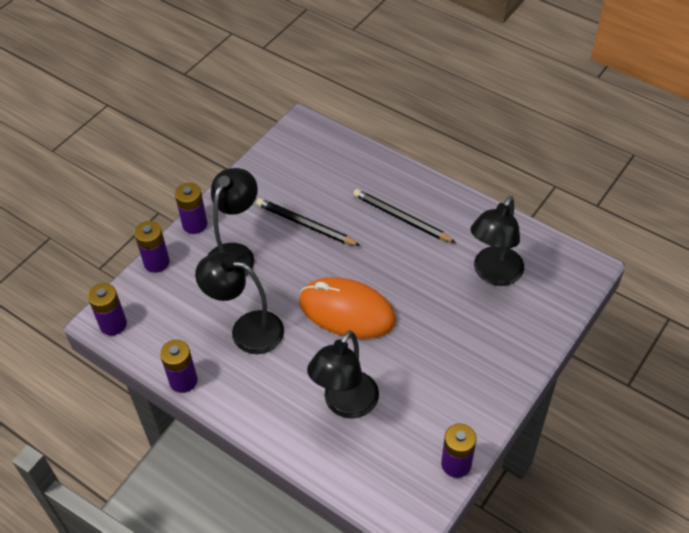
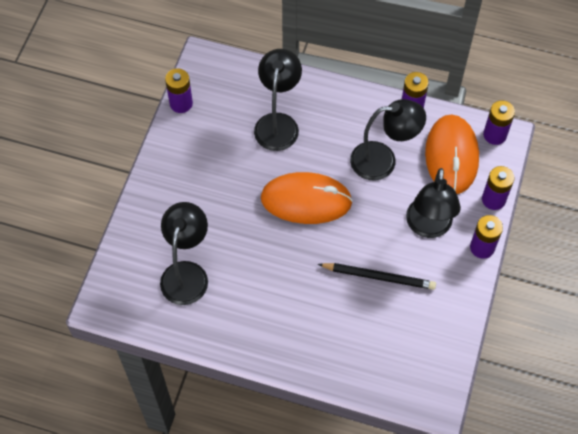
camera: 160 degrees right, 10 degrees up
(172, 315) = (451, 156): none -> orange mouse
(401, 218) = (290, 310): black pencil -> none

